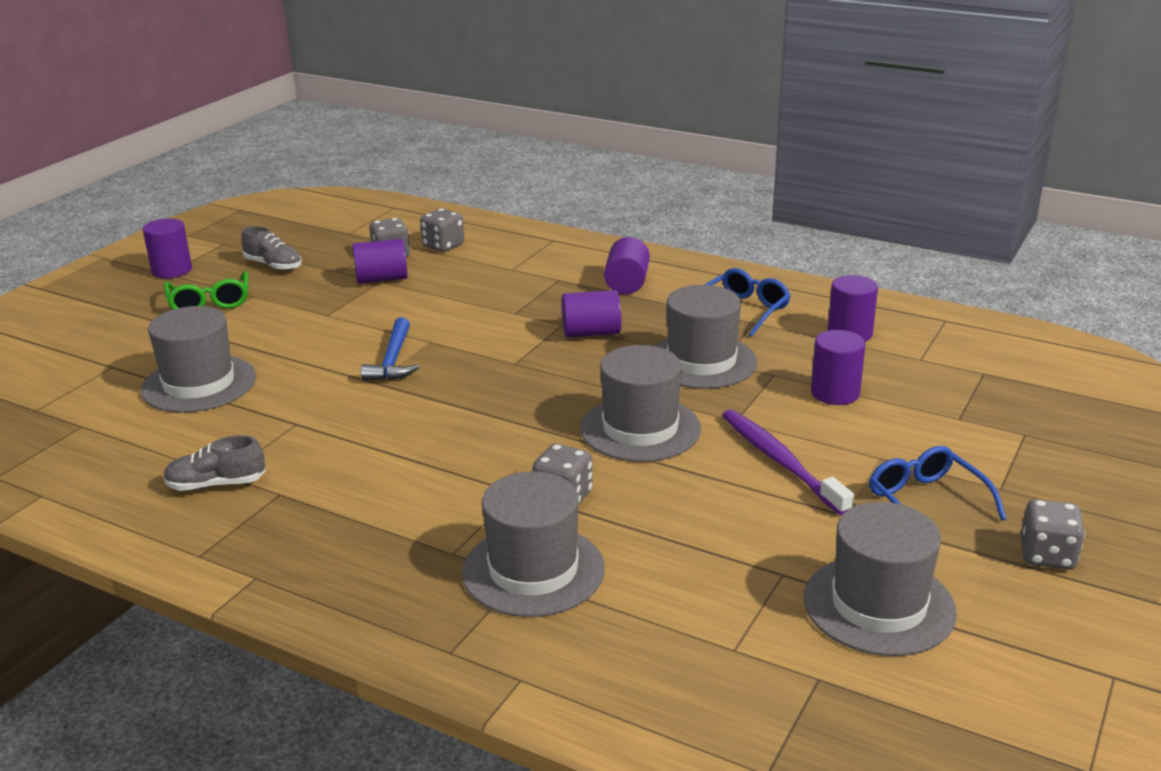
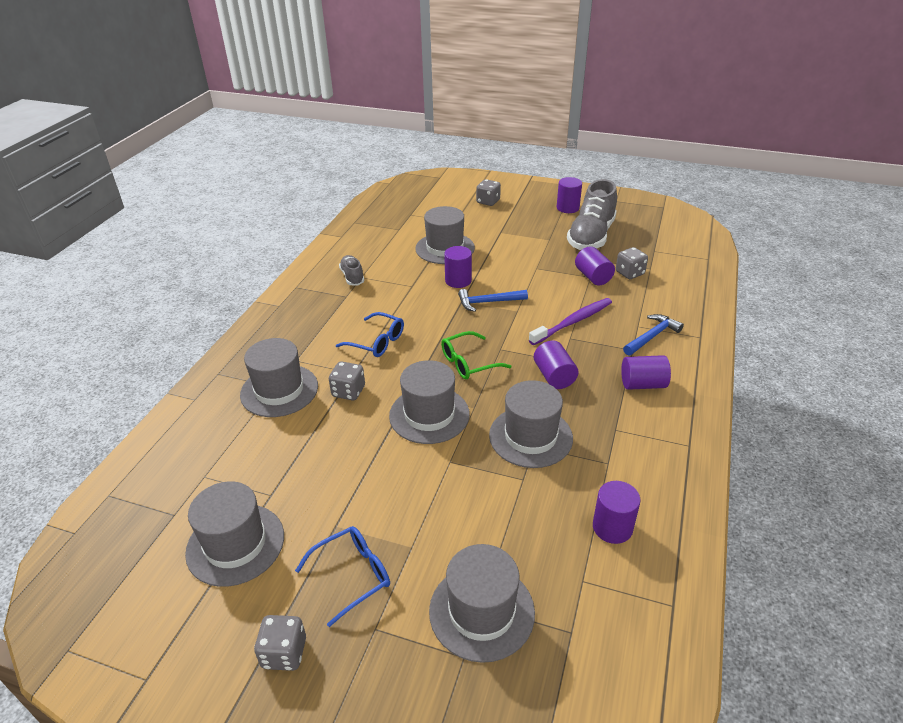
camera: 80 degrees right, 10 degrees up
(209, 302) = (535, 228): green glasses -> green glasses (468, 363)
(273, 265) = (591, 236): grey shoe -> grey shoe, size x2.01
(443, 246) = (658, 290): grey dice -> grey dice (488, 201)
(538, 264) = (651, 336): none -> blue hammer
(743, 310) = (627, 455): blue glasses -> blue glasses (377, 342)
(780, 461) = (398, 488): purple toothbrush -> purple toothbrush (573, 322)
(835, 393) = (503, 518): purple cylinder -> purple cylinder (458, 281)
(967, 418) = (481, 611): none -> grey hat

